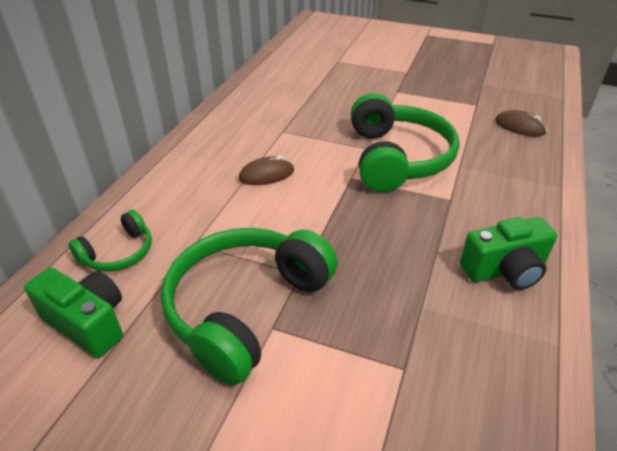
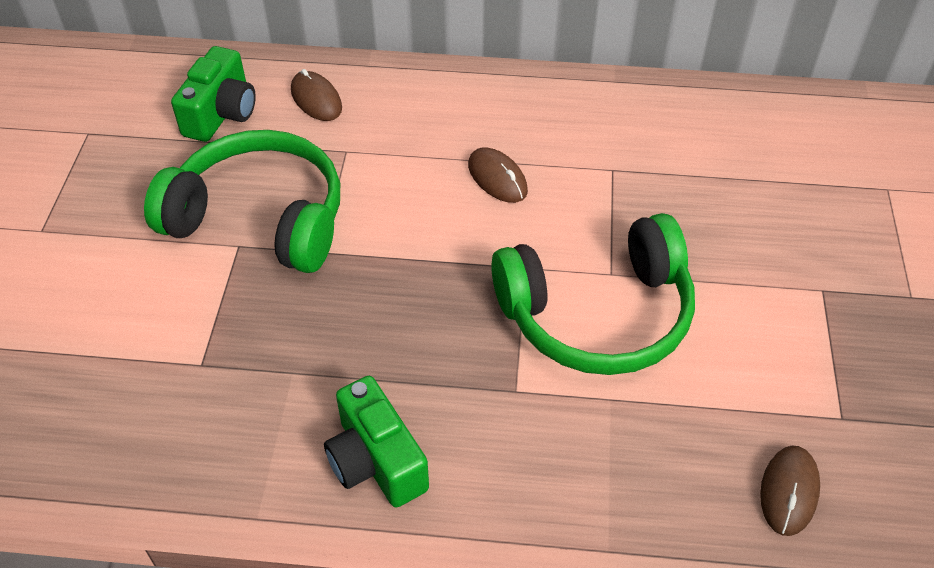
camera: 75 degrees right, 10 degrees up
(118, 253) = (316, 99): green headphones -> brown mouse

